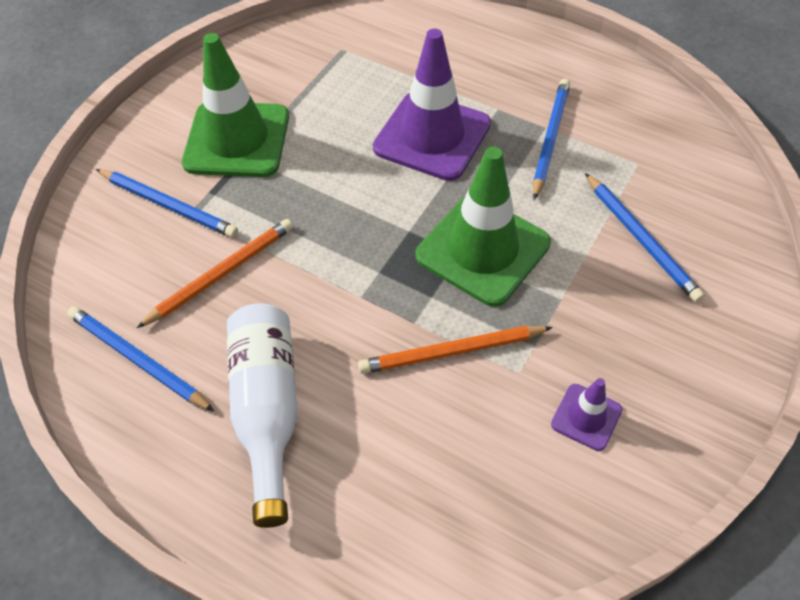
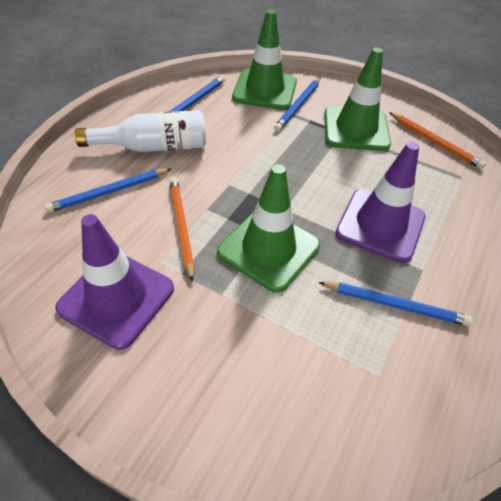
camera: 85 degrees right, 5 degrees down
(114, 250) = (265, 90): none -> green traffic cone
(221, 274) = (248, 127): orange pencil -> orange pencil (435, 142)
(586, 417) = (116, 298): purple traffic cone -> purple traffic cone, size x2.10
(641, 239) = (283, 363): blue pencil -> blue pencil (109, 192)

